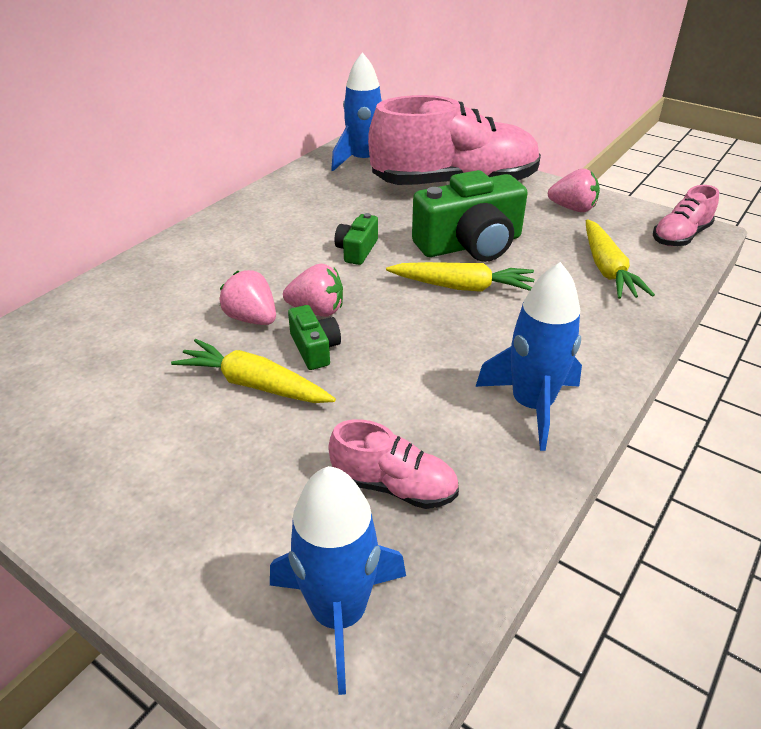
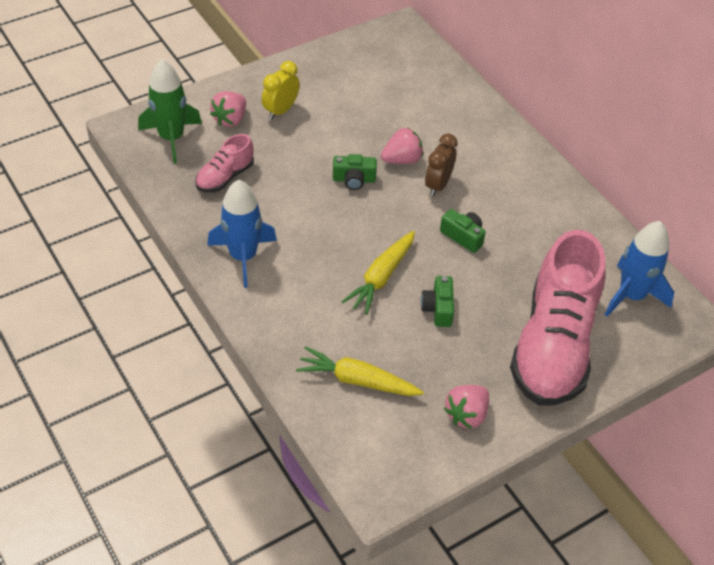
camera: 110 degrees right, 10 degrees up
(191, 474) = (280, 111): none -> yellow clock
(254, 384) = (335, 146): yellow carrot -> none
(284, 282) = (438, 185): none -> brown clock
(317, 310) = (394, 192): pink strawberry -> pink strawberry (230, 119)
(339, 613) = (171, 138): blue rocket -> green rocket
(470, 245) = (438, 308): green camera -> green camera, size x0.49
(680, 236) = (378, 470): pink shoe -> none

